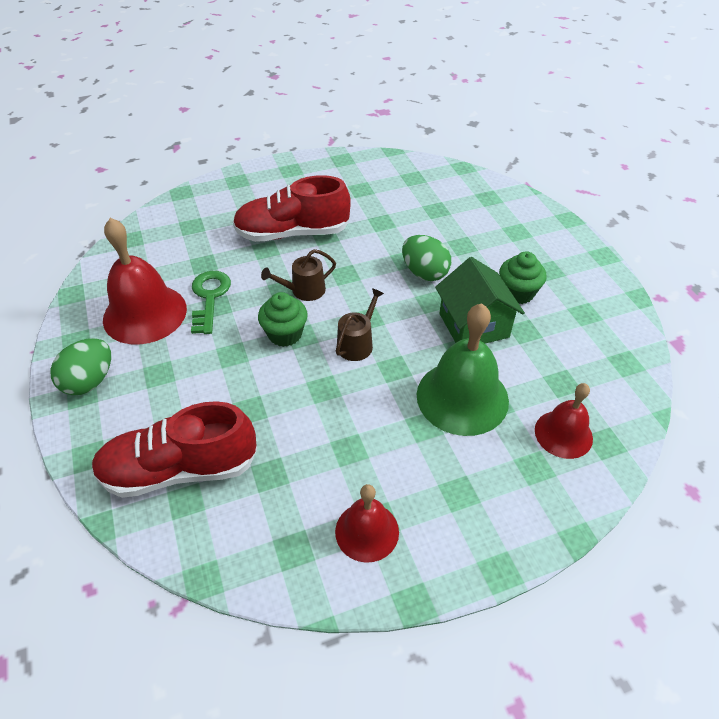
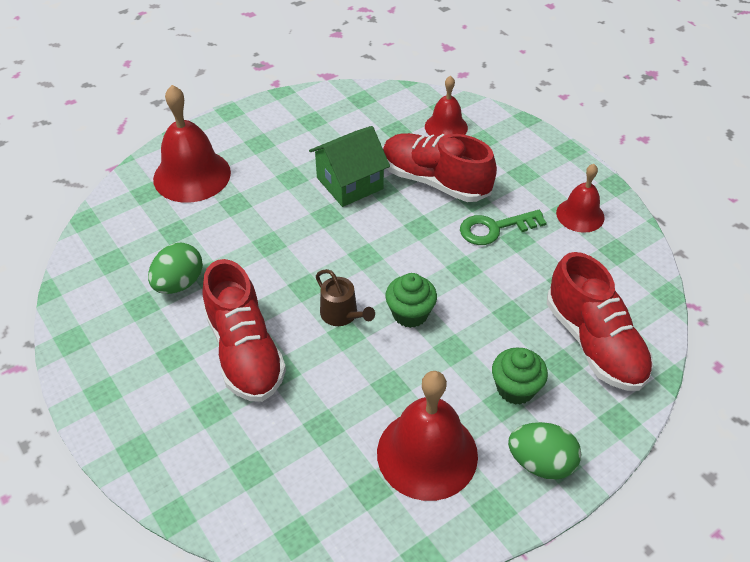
camera: 105 degrees left, 0 degrees up
(209, 297) = (380, 398): green key -> green key (495, 228)
(357, 343) = (401, 256): brown watering can -> none
(424, 273) = (287, 225): green egg -> green egg (179, 283)
(462, 397) = (435, 181): green bell -> red shoe
(506, 223) = (192, 175): none -> red bell
(517, 293) = (298, 160): green cupcake -> green cupcake (515, 388)

